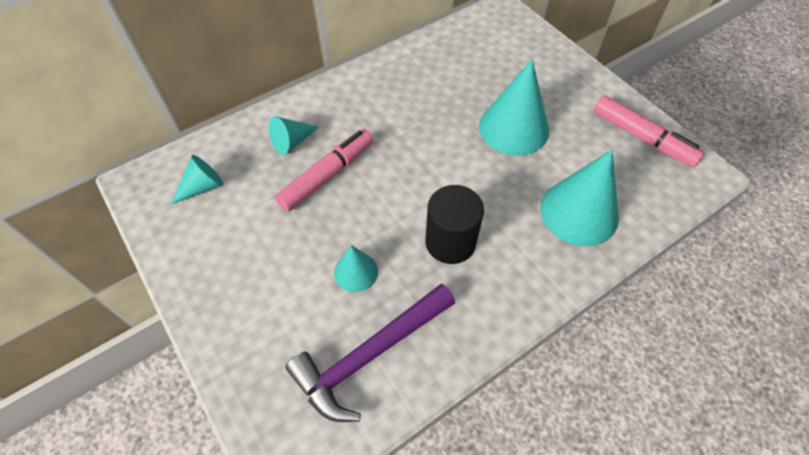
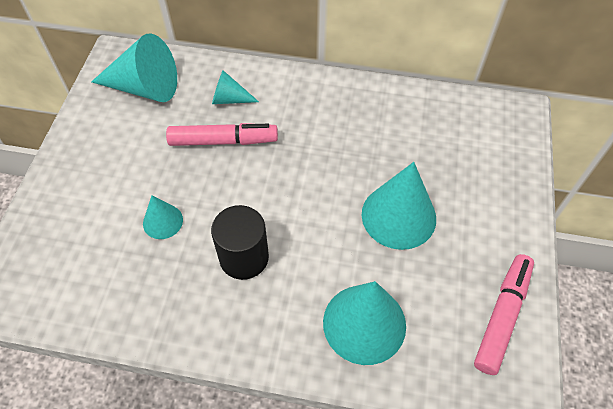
camera: 45 degrees right, 0 degrees up
(202, 187) = (145, 87): turquoise cone -> turquoise cone, size x1.89
(369, 355) = (107, 281): purple hammer -> none
(642, 138) = (502, 316): pink marker -> pink marker turned 150 degrees counterclockwise

